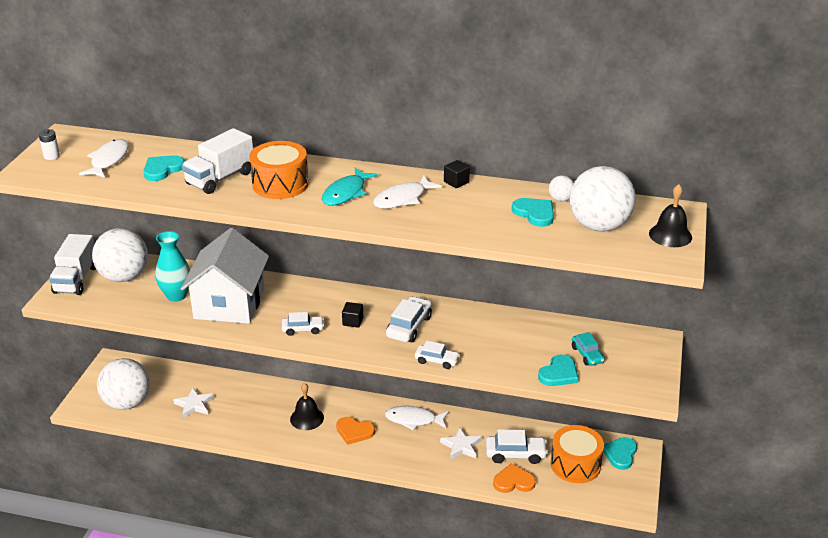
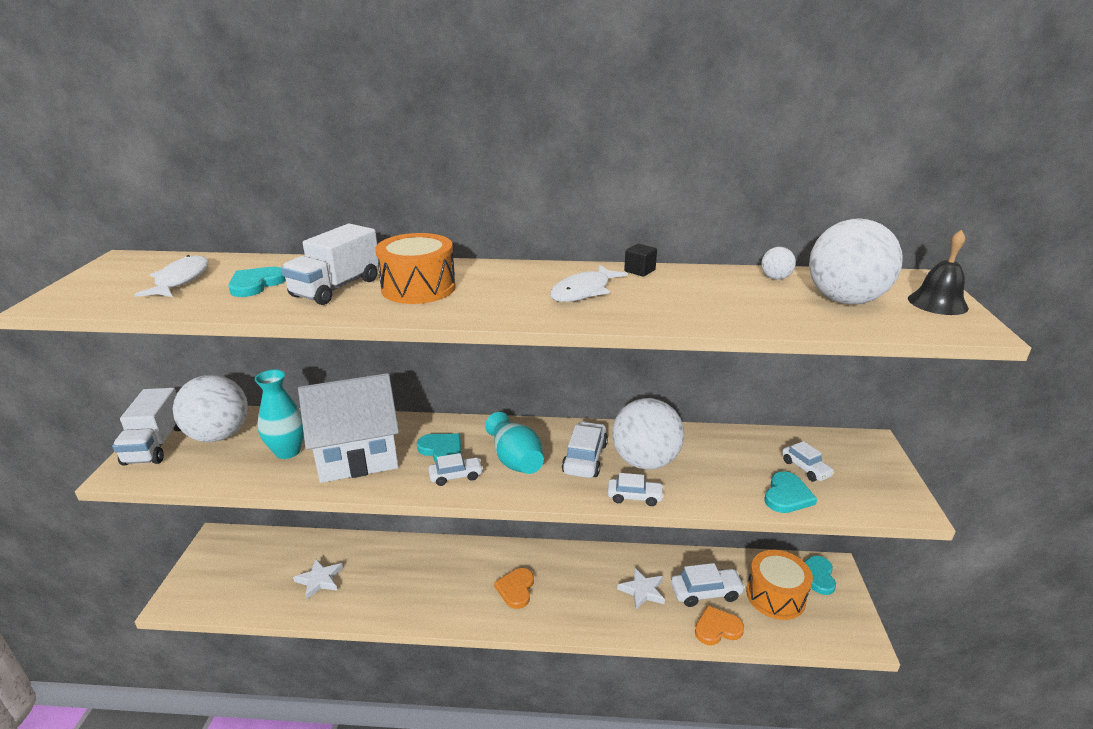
camera: 10 degrees left, 5 degrees down
(51, 156) = (100, 281): white battery -> none
(127, 403) = (236, 588): white ball -> white ball (645, 461)
(229, 303) = (357, 454): white house -> white house turned 75 degrees clockwise
(307, 418) = (457, 579): black bell -> none
(346, 193) = (508, 291): turquoise fish -> none
(353, 321) = (515, 459): black cube -> turquoise vase
(354, 431) = (516, 589): orange heart -> orange heart turned 90 degrees clockwise
(414, 420) = (579, 565): white fish -> none
(534, 213) = (757, 294): turquoise heart -> turquoise heart (442, 450)
(587, 355) = (806, 468): turquoise car -> white car

